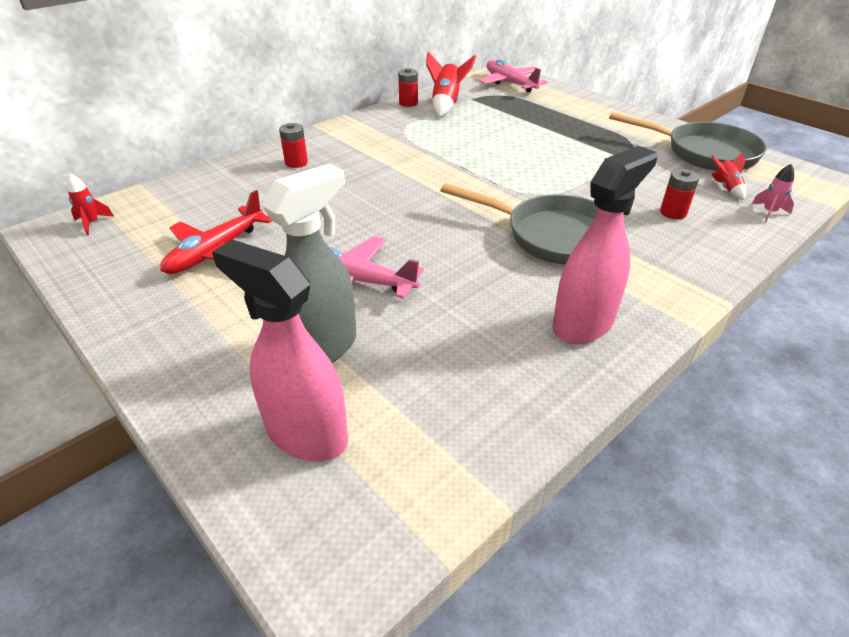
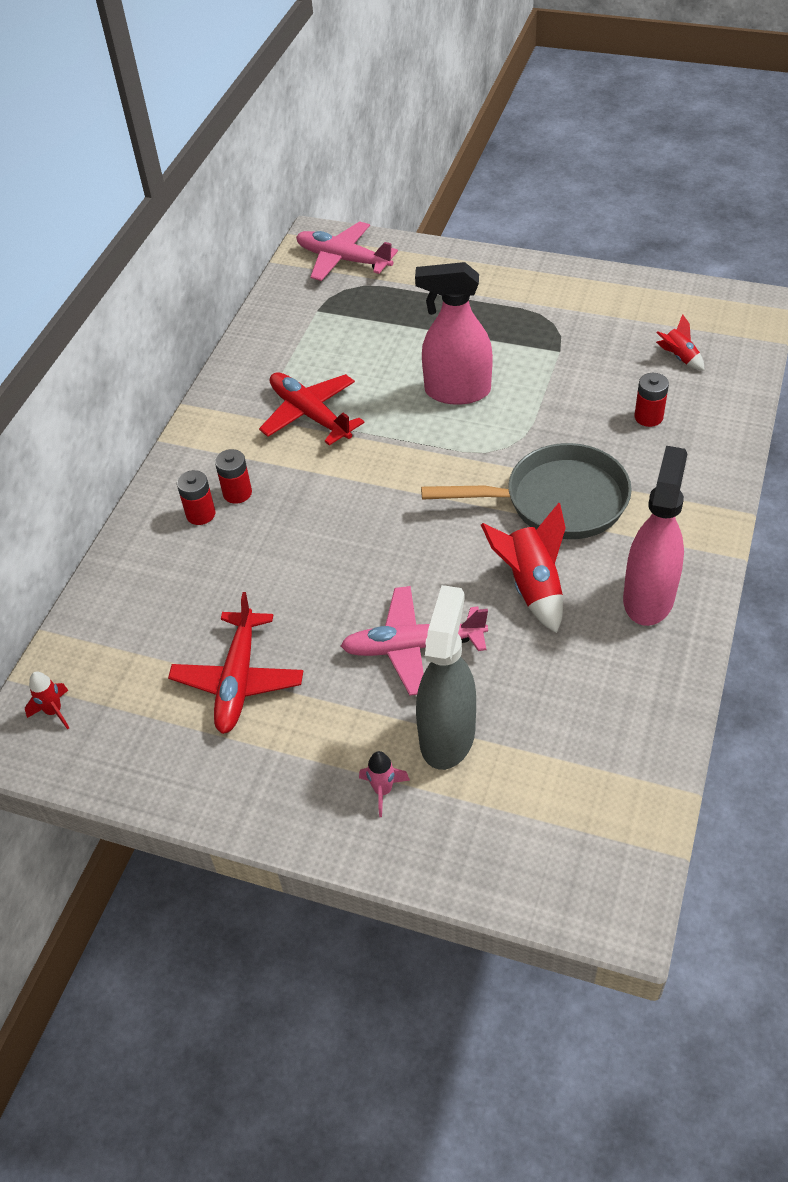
camera: 25 degrees left, 10 degrees up
(306, 433) = (505, 818): pink spray bottle -> pink spray bottle (457, 391)
(408, 103) = (246, 350): red battery -> red battery (237, 493)
(417, 140) = (310, 415): none -> red plane
(446, 105) = (295, 334): red rocket -> red rocket (532, 586)
(704, 153) = (631, 307): grey pan -> none
(769, 213) = (733, 378): pink rocket -> pink rocket (383, 791)

